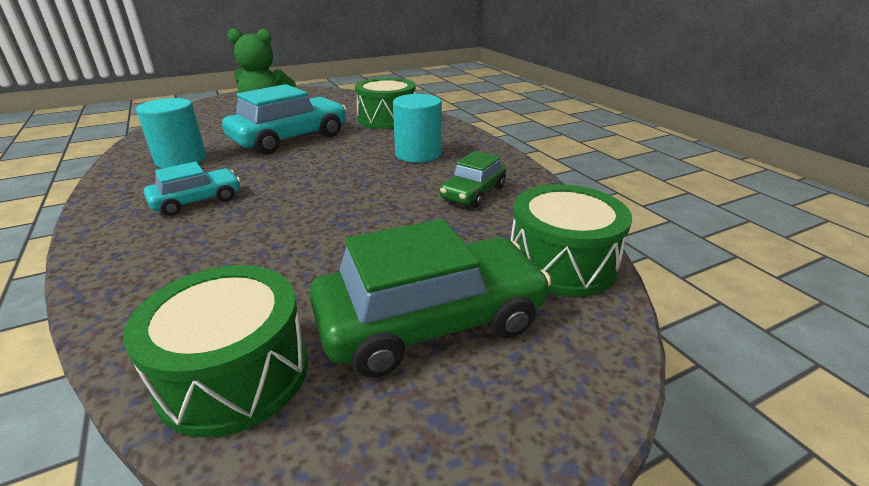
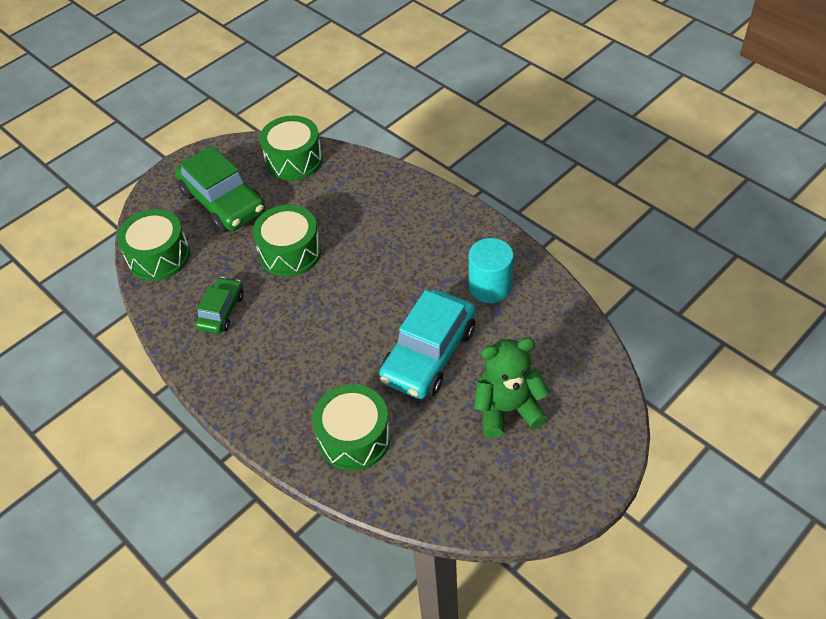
camera: 165 degrees right, 20 degrees up
(197, 201) = (417, 243): turquoise car -> none
(358, 225) = (290, 252): none -> green drum
(418, 154) = (285, 360): turquoise cylinder -> none
(430, 321) = (223, 202): green car -> green car turned 90 degrees counterclockwise

